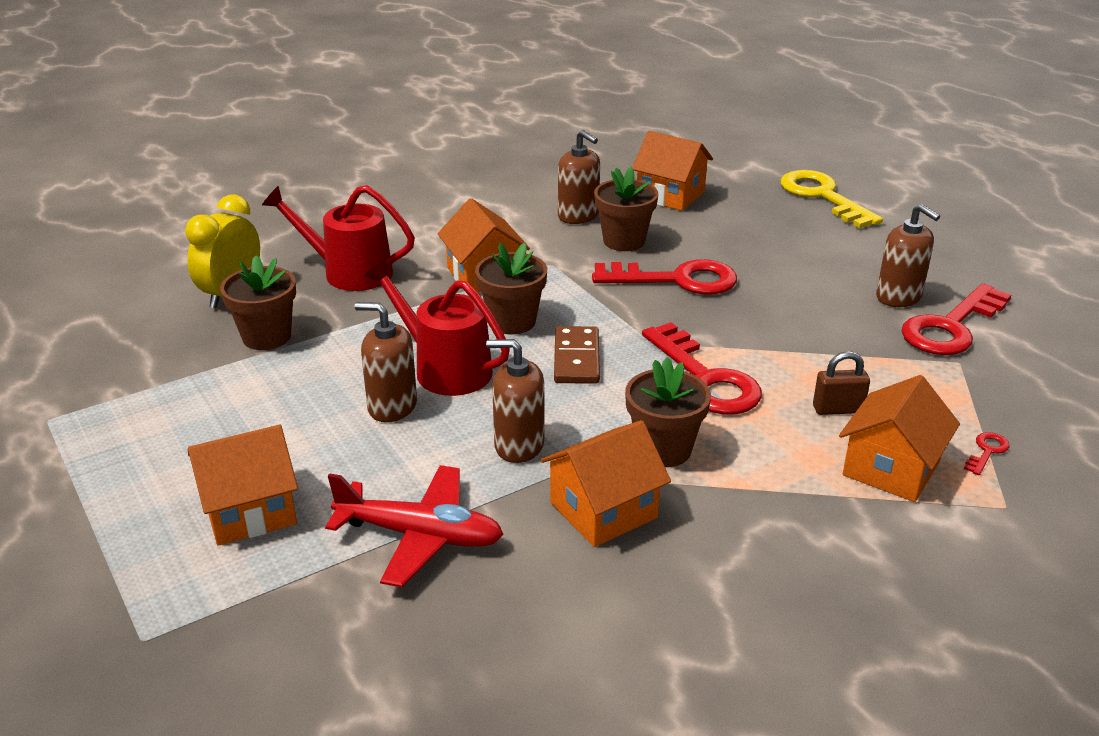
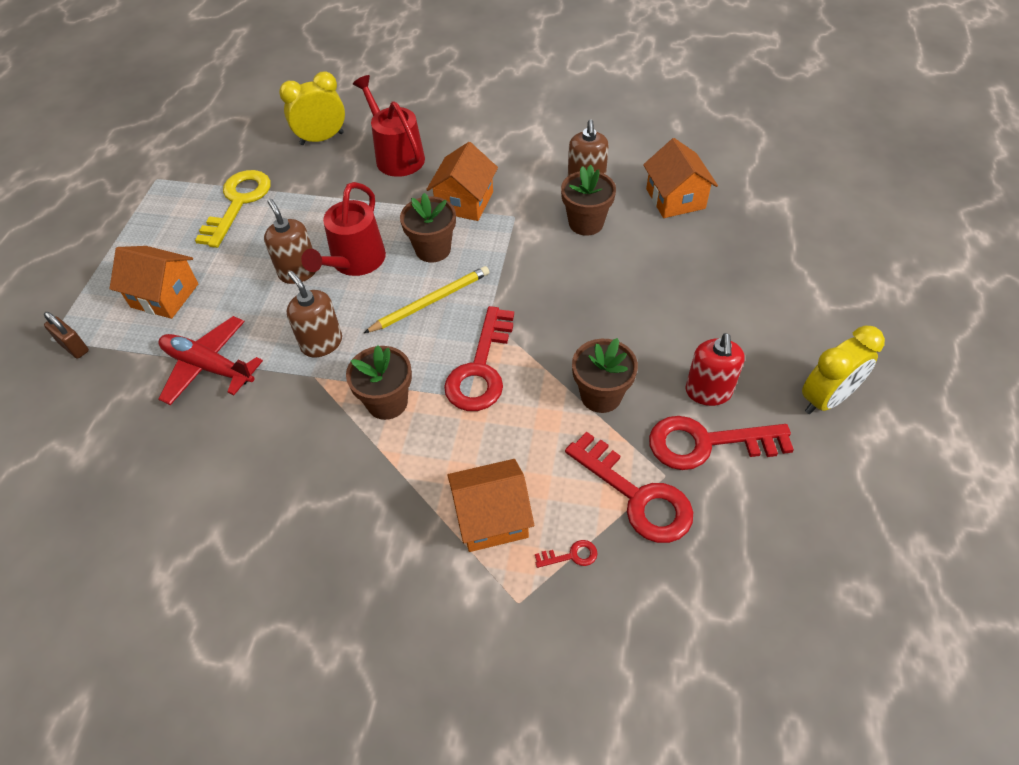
camera: 45 degrees right, 20 degrees up
(266, 337) = (302, 181): brown flower pot -> brown flower pot (601, 395)
(420, 535) = (209, 367): red plane -> red plane turned 150 degrees clockwise
(444, 369) = (354, 262): red watering can -> red watering can turned 150 degrees counterclockwise
(576, 359) = (430, 302): brown domino -> yellow pencil
(603, 510) = (304, 418): orange house -> none
(677, 280) = (574, 278): red key -> red key (637, 496)
(822, 196) = (792, 264): yellow key -> yellow key (238, 203)
(838, 409) = (525, 450): brown padlock -> brown padlock (74, 347)
(898, 297) = (708, 391): brown soap dispenser -> red soap dispenser
(975, 260) = (826, 399): none -> yellow clock

